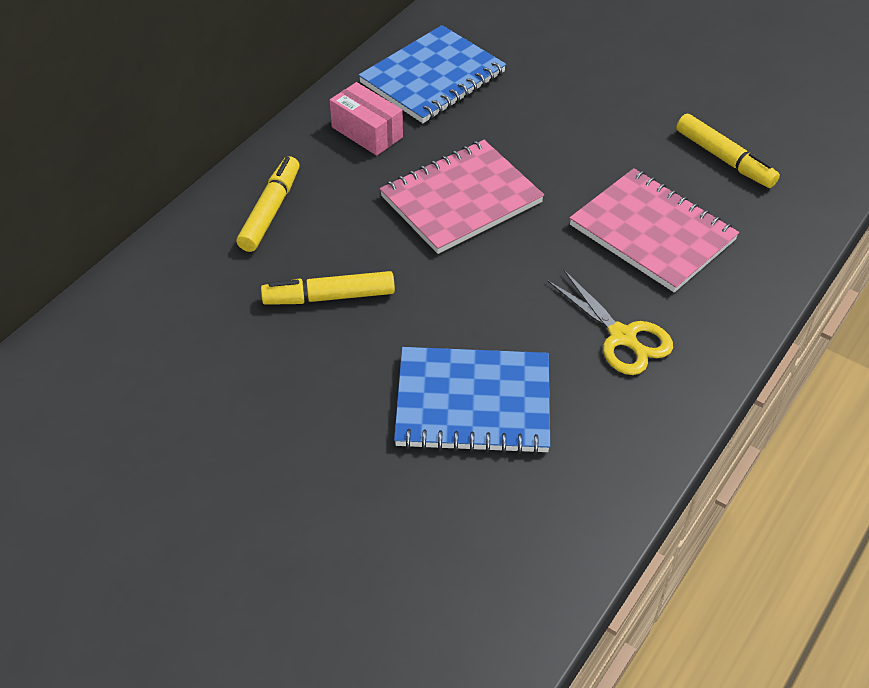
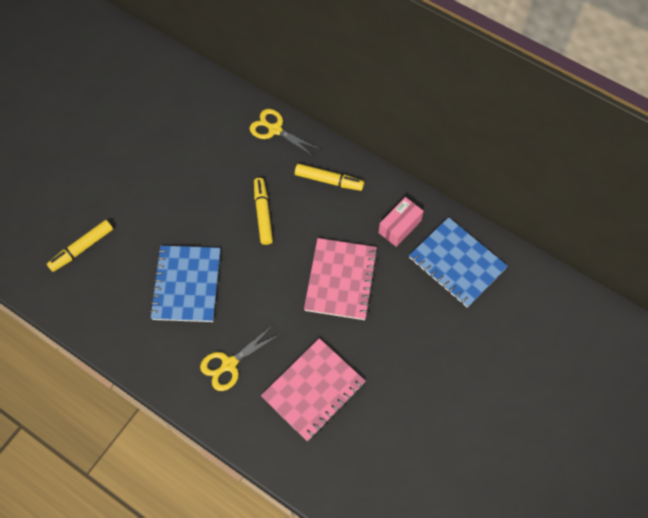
camera: 90 degrees right, 15 degrees up
(148, 282) = (275, 130): none -> yellow scissors
(461, 199) = (341, 280): pink notebook -> pink notebook turned 45 degrees clockwise
(724, 158) = (385, 446): yellow marker -> yellow marker (82, 248)

